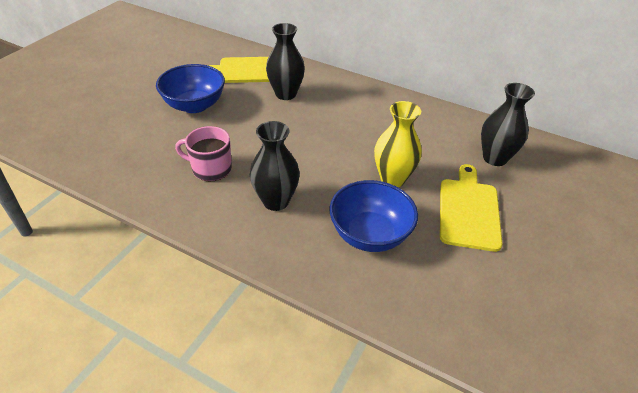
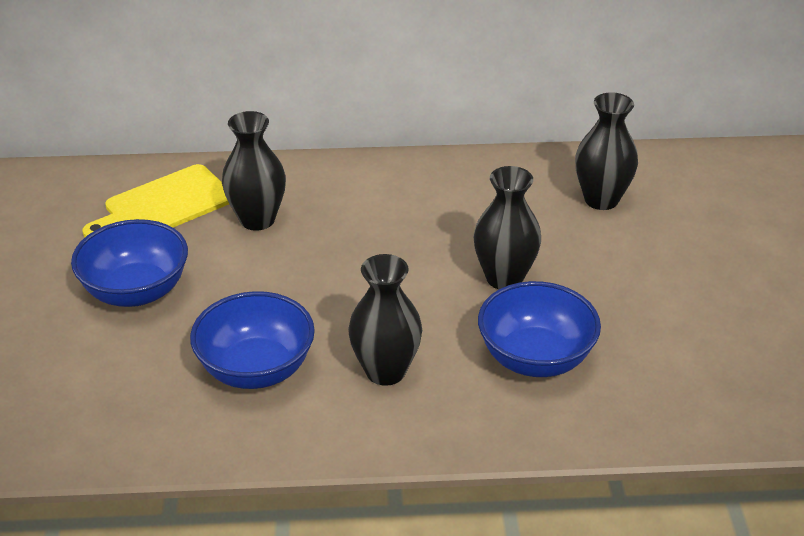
camera: 30 degrees left, 5 degrees down
(210, 169) = (256, 369): pink mug -> blue bowl
(392, 179) = (504, 278): yellow vase -> black vase
(468, 210) = (621, 278): yellow cutting board -> none

